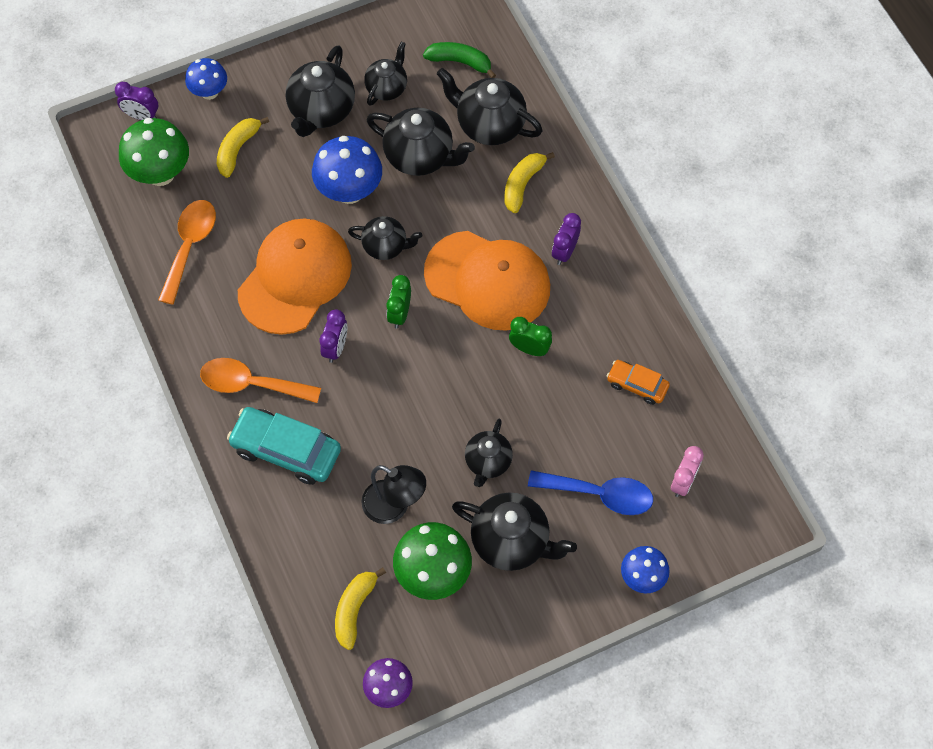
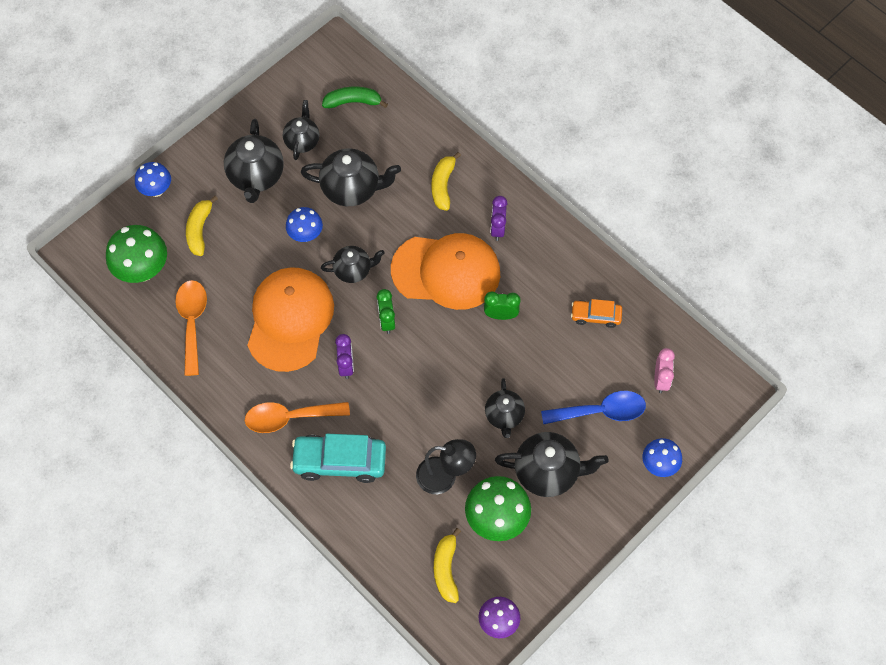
camera: 20 degrees left, 0 degrees up
(142, 116) = (107, 227): purple clock -> none
(349, 191) = (305, 235): blue mushroom -> blue mushroom, size x0.62
(489, 125) = (397, 146): black teapot -> none

